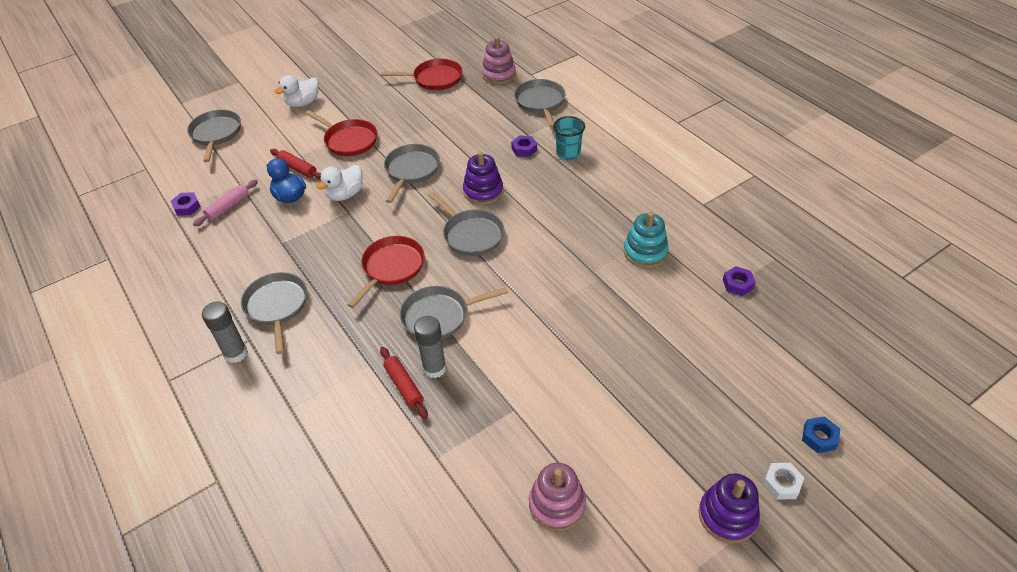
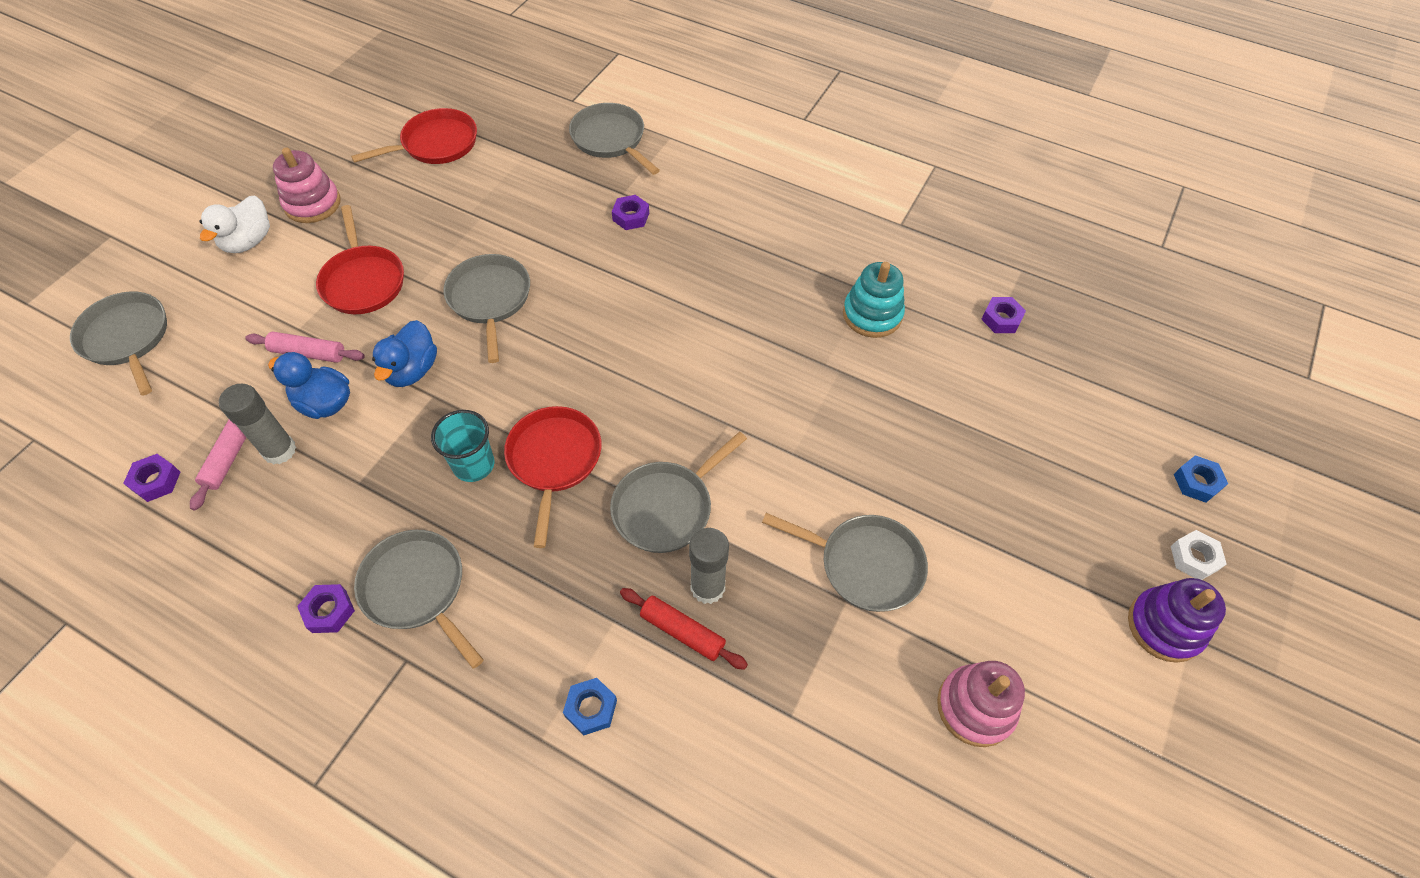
camera: 30 degrees left, 10 degrees up
(227, 300) = (329, 611): none -> purple nut
(236, 353) = (399, 692): grey glue stick -> grey glue stick (279, 450)
(297, 168) = (308, 353): red rolling pin -> pink rolling pin
(327, 404) = (591, 708): none -> blue nut
(345, 194) = (412, 370): white duck -> blue duck
(349, 140) = (363, 281): red pan -> red pan turned 60 degrees clockwise
(471, 234) = (635, 368): grey pan -> grey pan (865, 565)
(483, 191) = (613, 298): purple stacking toy -> none
(498, 75) = (526, 113): pink stacking toy -> pink stacking toy (312, 204)
(568, 153) = (693, 205): turquoise cup -> turquoise cup (473, 465)

